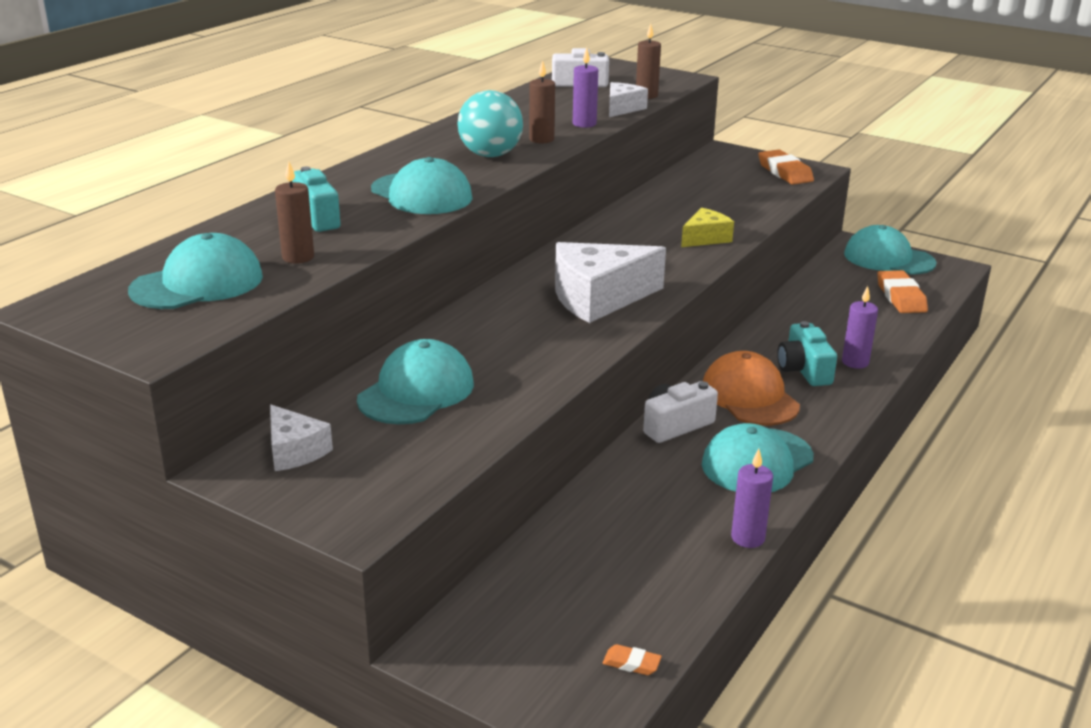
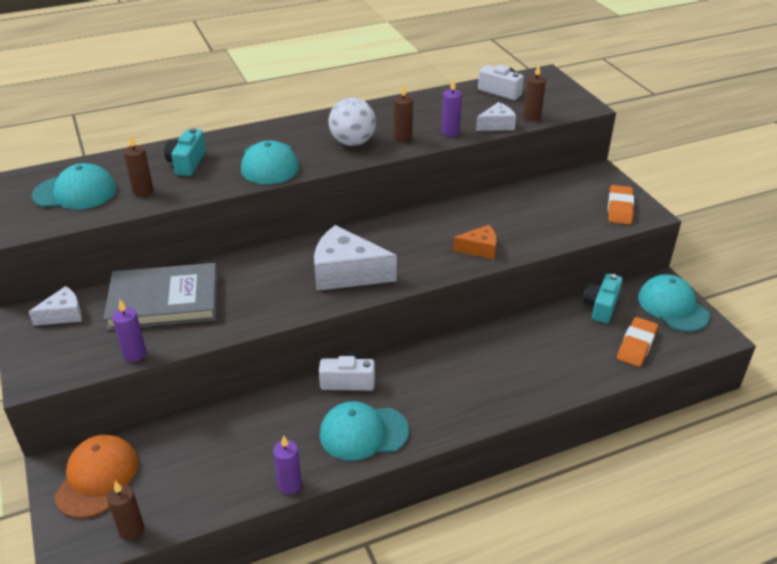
camera: 35 degrees right, 10 degrees up
(294, 451) = (63, 314): white cheese -> white cheese turned 120 degrees counterclockwise
(416, 391) = (164, 301): turquoise cap -> grey book
(490, 155) = (352, 142): turquoise ball -> white ball
(631, 663) = (131, 530): orange eraser -> brown candle
(705, 238) = (479, 249): yellow cheese -> orange cheese
(749, 396) = (420, 381): orange cap -> orange cap (97, 478)
(804, 370) = (483, 376): turquoise camera -> turquoise camera (601, 306)
(855, 362) = (527, 386): purple candle -> purple candle (134, 354)

